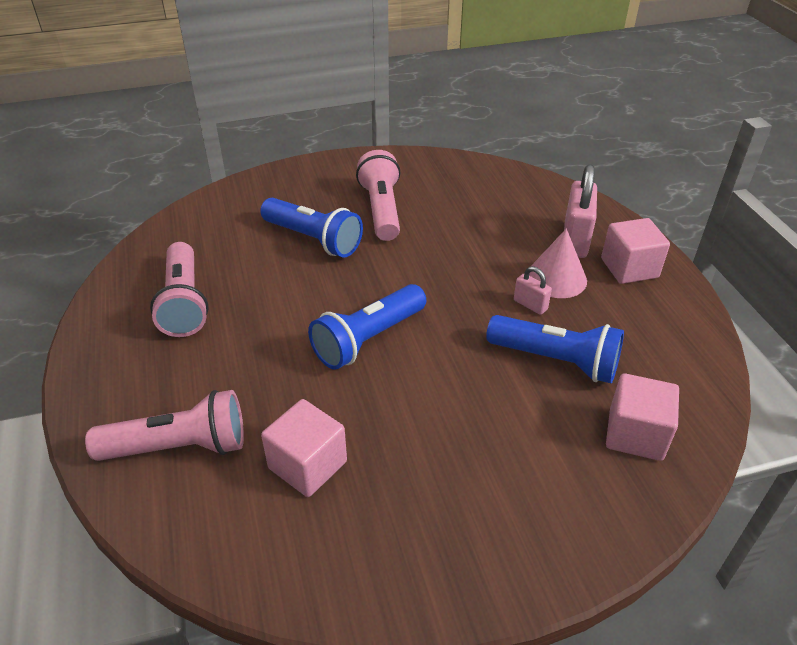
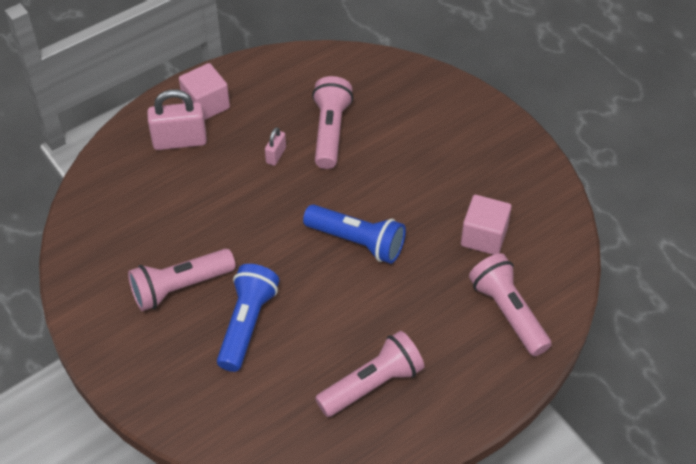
camera: 110 degrees left, 10 degrees up
(556, 278) = (236, 145): pink cone -> none
(556, 360) = (330, 132): blue flashlight -> pink flashlight
(635, 434) = (377, 86): pink cube -> none

